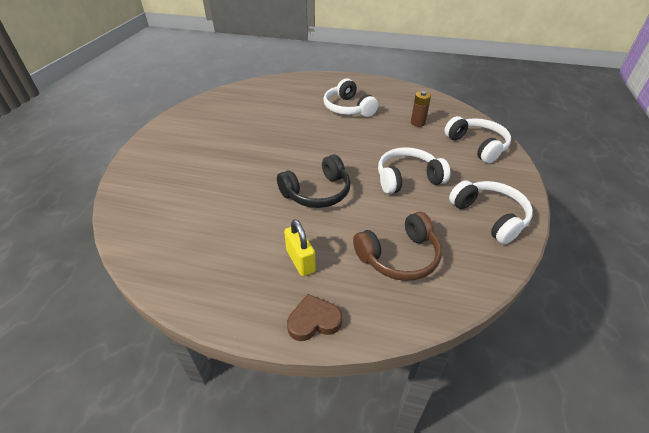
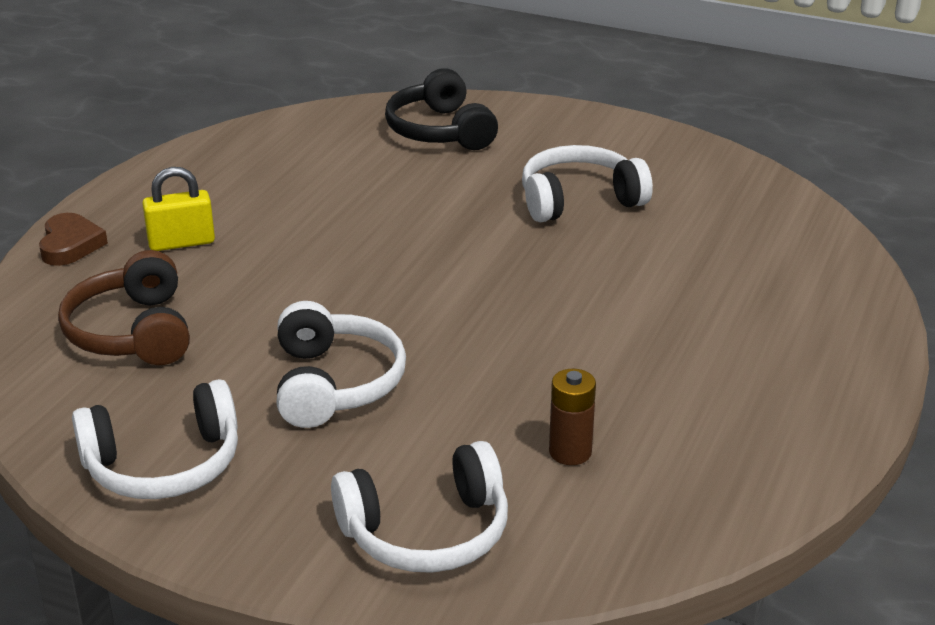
camera: 100 degrees right, 10 degrees down
(317, 192) = (337, 271): black headphones -> black headphones (440, 131)
(348, 108) = (668, 347): white headphones -> white headphones (579, 200)

